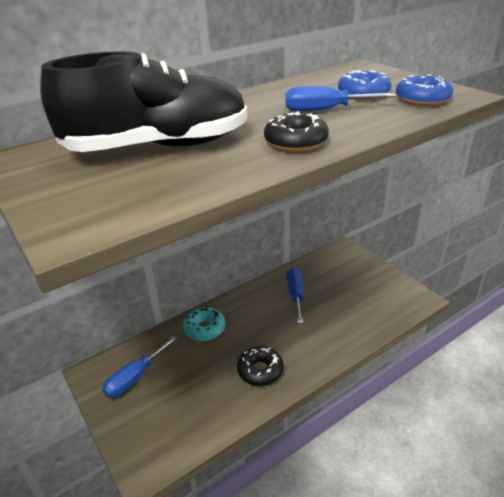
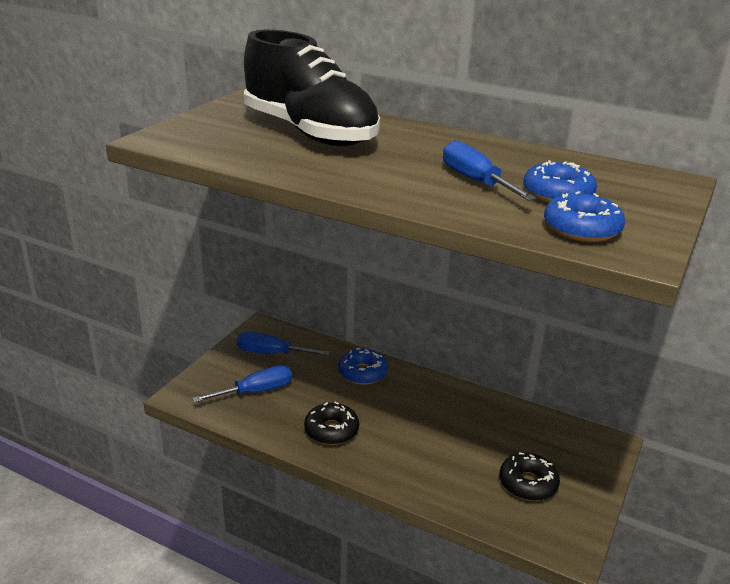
camera: 60 degrees right, 5 degrees down
(204, 328) = (362, 373): turquoise donut -> blue donut
(295, 142) = (371, 180): black donut -> black donut (528, 483)
(295, 295) = (471, 424): blue screwdriver -> blue screwdriver (256, 391)

